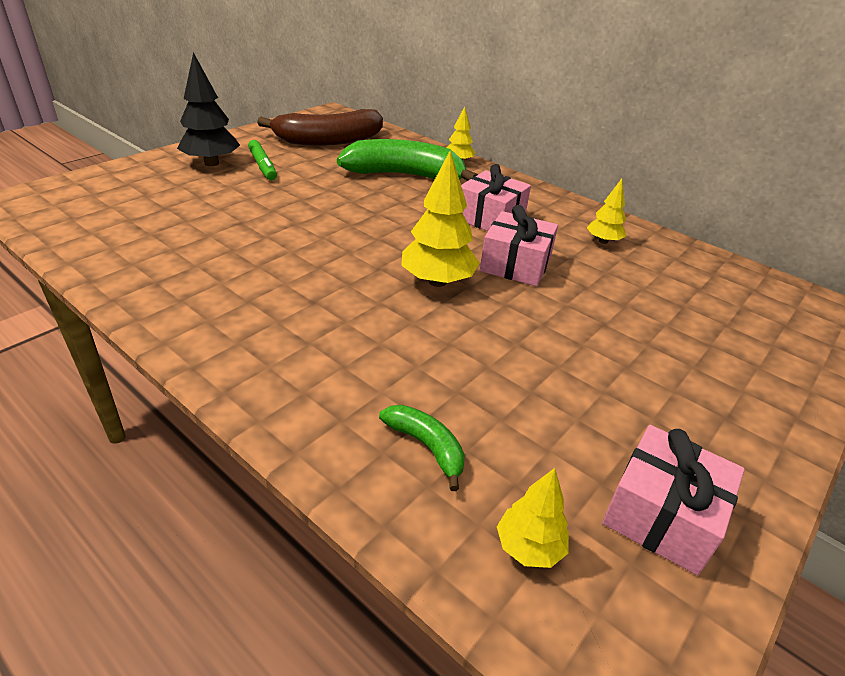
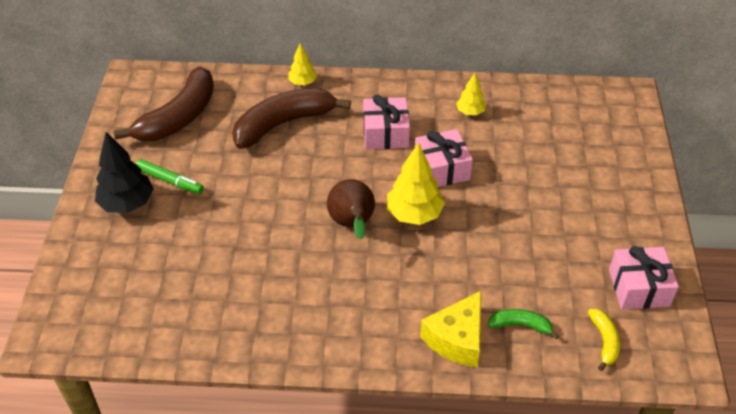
camera: 35 degrees left, 10 degrees up
(329, 409) = (456, 339): none -> yellow cheese
(364, 258) = (352, 224): none -> brown pear
(404, 175) = (283, 124): green banana -> brown banana
(529, 547) = (604, 341): yellow tree -> yellow banana

